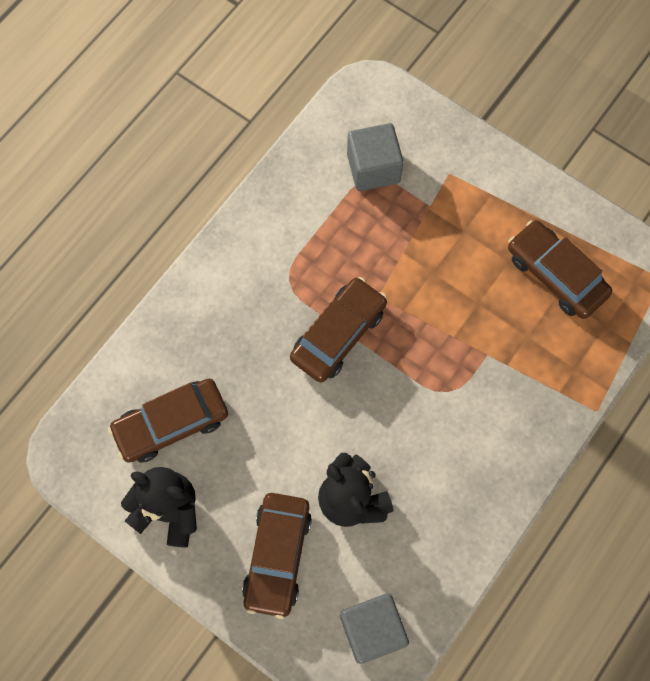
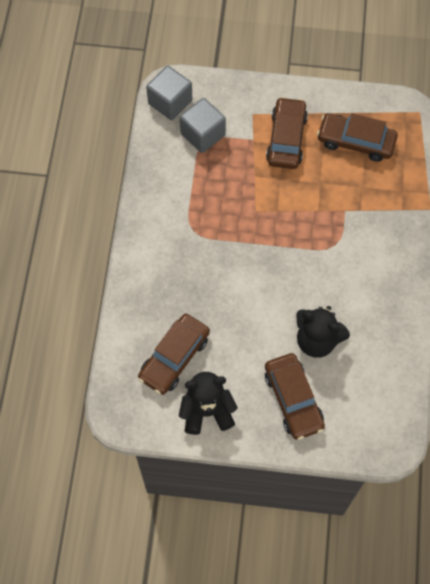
camera: 30 degrees left, 5 degrees down
(338, 334) = (245, 246): brown car -> brown car (286, 139)
(372, 629) = (378, 410): grey cube -> grey cube (170, 102)

